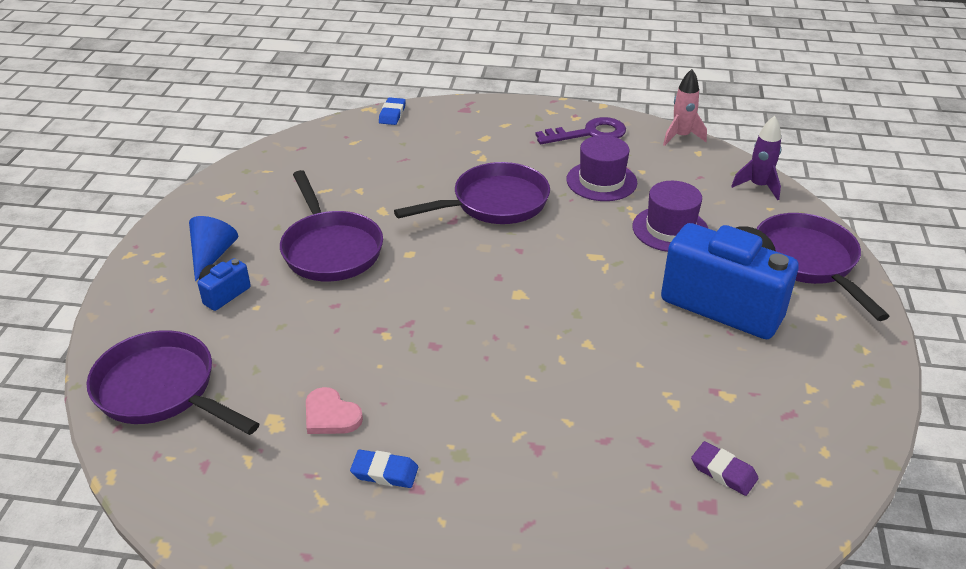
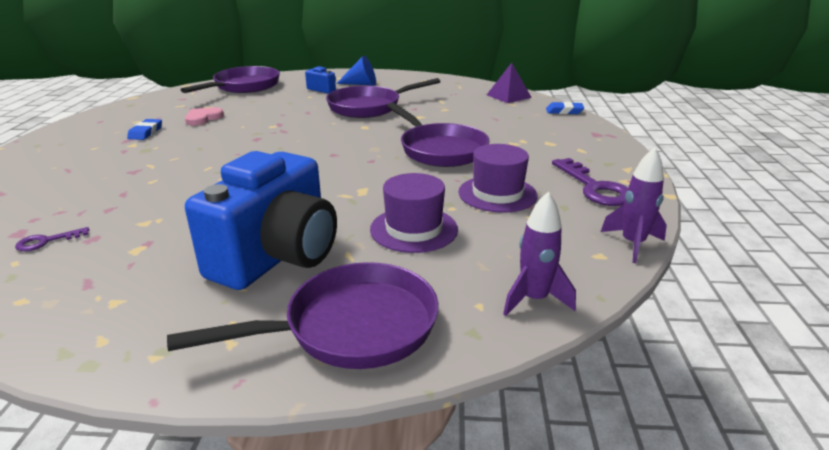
camera: 85 degrees right, 10 degrees down
(324, 140) = (508, 96): none -> purple pyramid
(681, 137) = (632, 244): pink rocket -> purple rocket
(723, 472) = (46, 241): purple eraser -> purple key

